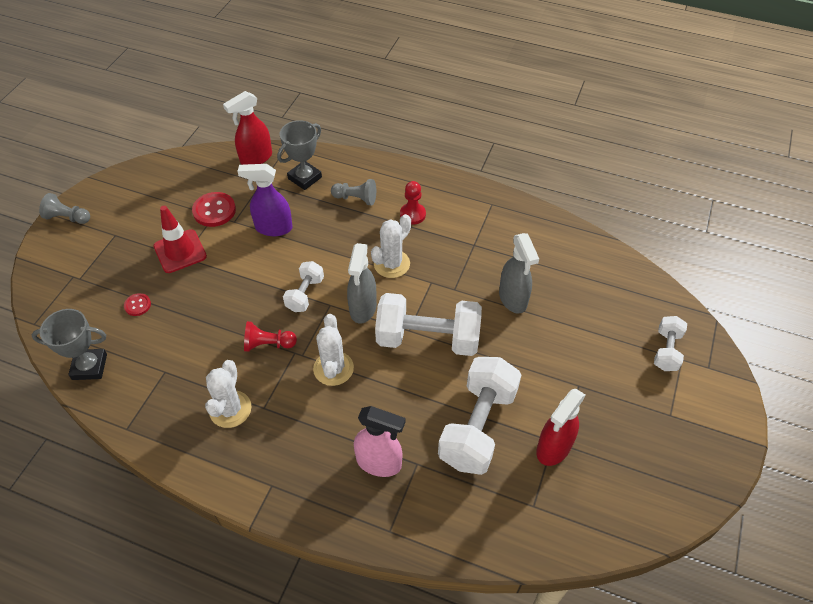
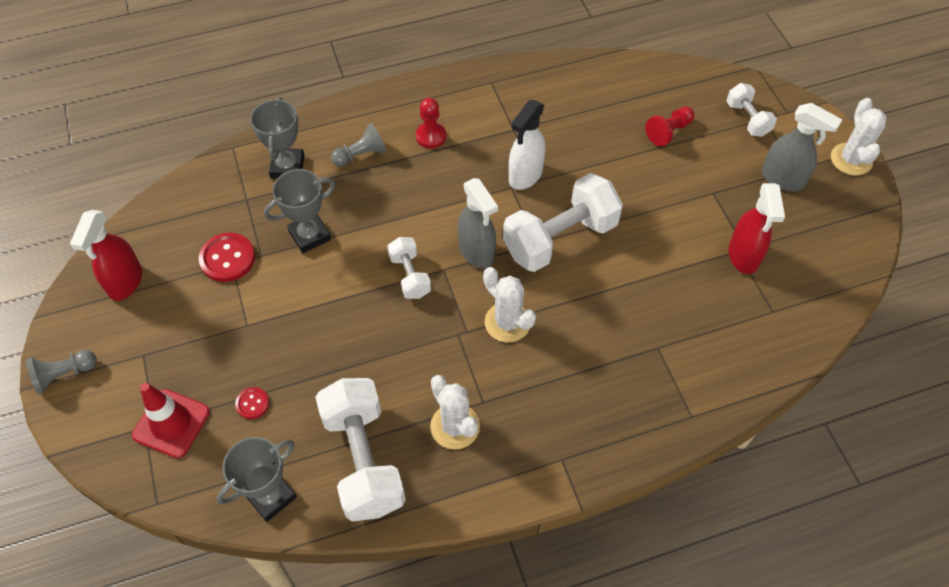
camera: 40 degrees left, 5 degrees up
(180, 251) = (237, 322): red traffic cone -> red traffic cone (171, 423)
(256, 158) = (213, 178): red spray bottle -> red spray bottle (125, 282)
(268, 344) = (425, 345): red pawn -> red pawn (668, 132)
(273, 228) = (310, 235): purple spray bottle -> grey trophy
(379, 462) = (628, 370): pink spray bottle -> none
(391, 264) = (460, 194): white cactus -> white cactus (851, 159)
(449, 280) = (525, 175): none -> white spray bottle
(477, 426) = (673, 282): white dumbbell -> white dumbbell (363, 460)
(513, 299) = (594, 156): grey spray bottle -> grey spray bottle (783, 179)

